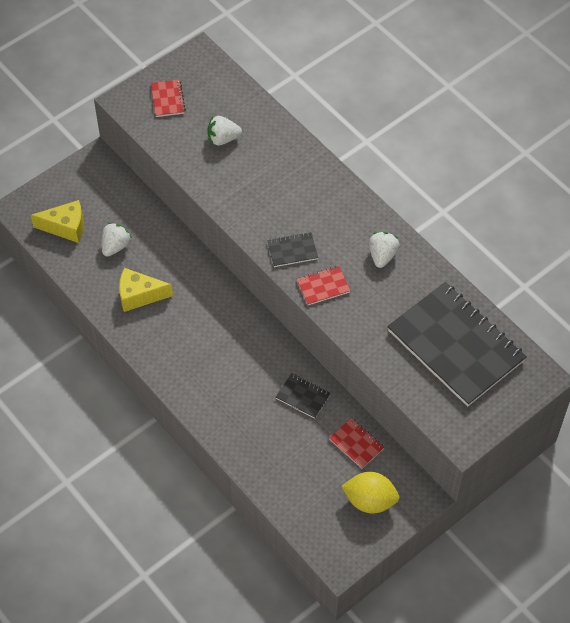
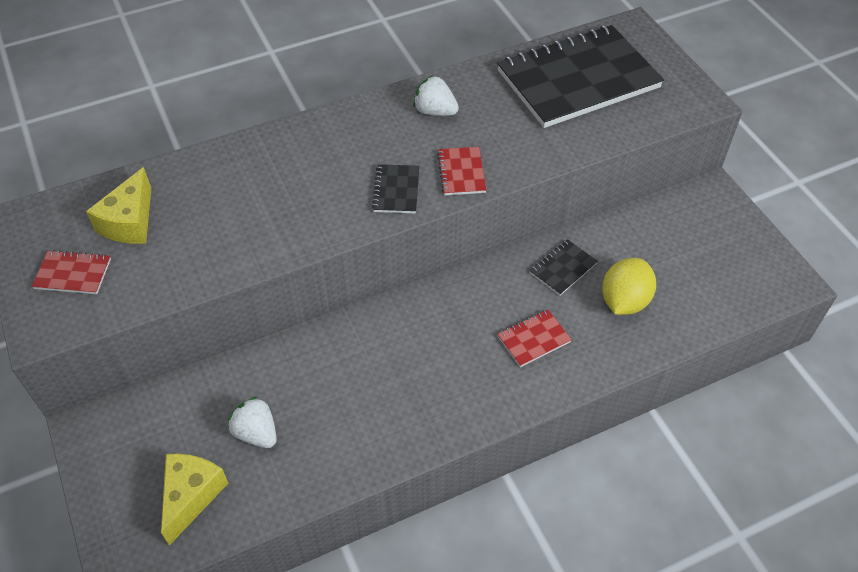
camera: 75 degrees left, 5 degrees down
(139, 295) = (353, 418): yellow cheese -> yellow cheese (130, 222)
(223, 139) = (180, 225): white strawberry -> none
(356, 444) = (638, 233): red notebook -> red notebook (533, 339)
(370, 500) = (714, 237): yellow lemon -> yellow lemon (624, 301)

